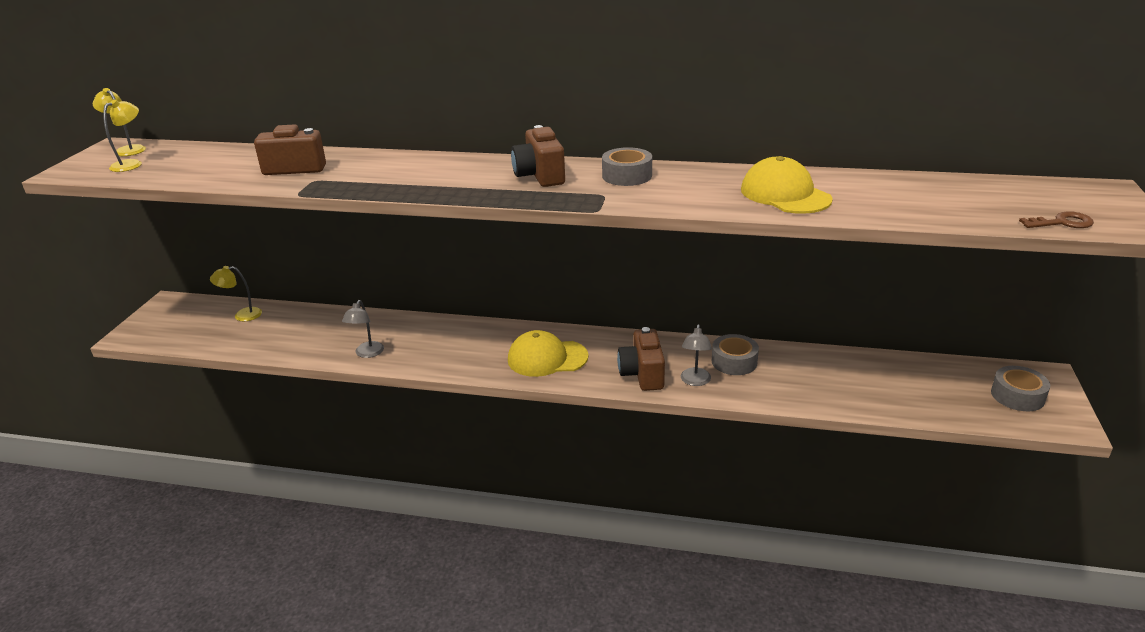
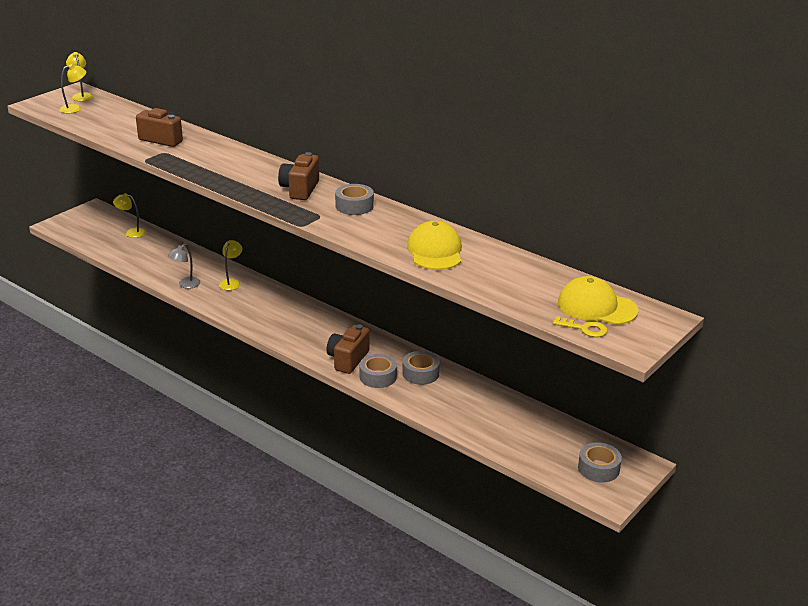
camera: 25 degrees right, 0 degrees up
(421, 333) = (231, 282): none -> yellow lamp
(547, 358) = (296, 327): yellow cap -> yellow cap (596, 307)
(695, 381) = (378, 377): grey lamp -> grey tape
(1062, 223) = (585, 329): brown key -> yellow key

